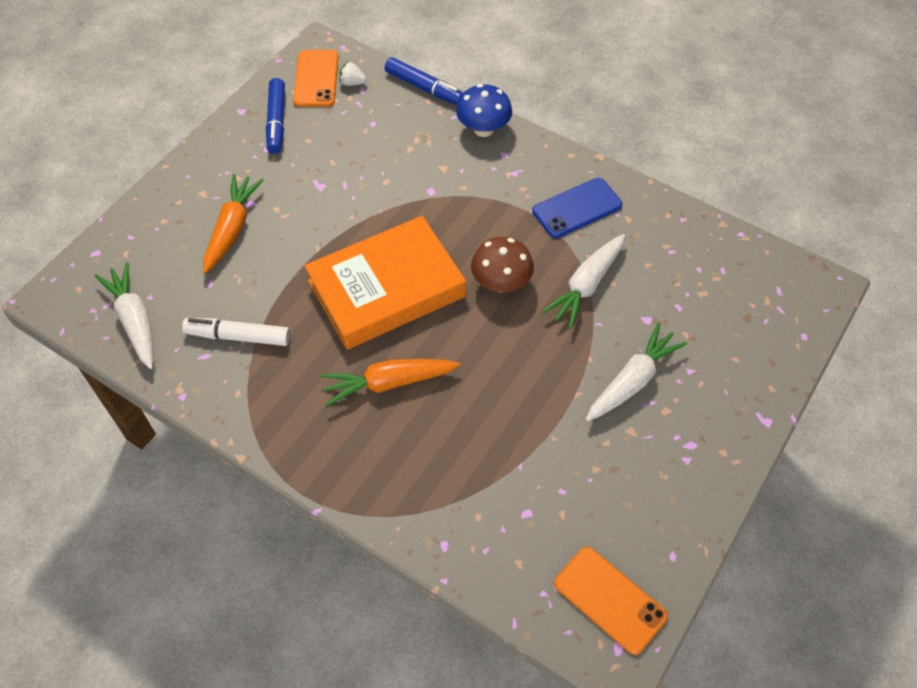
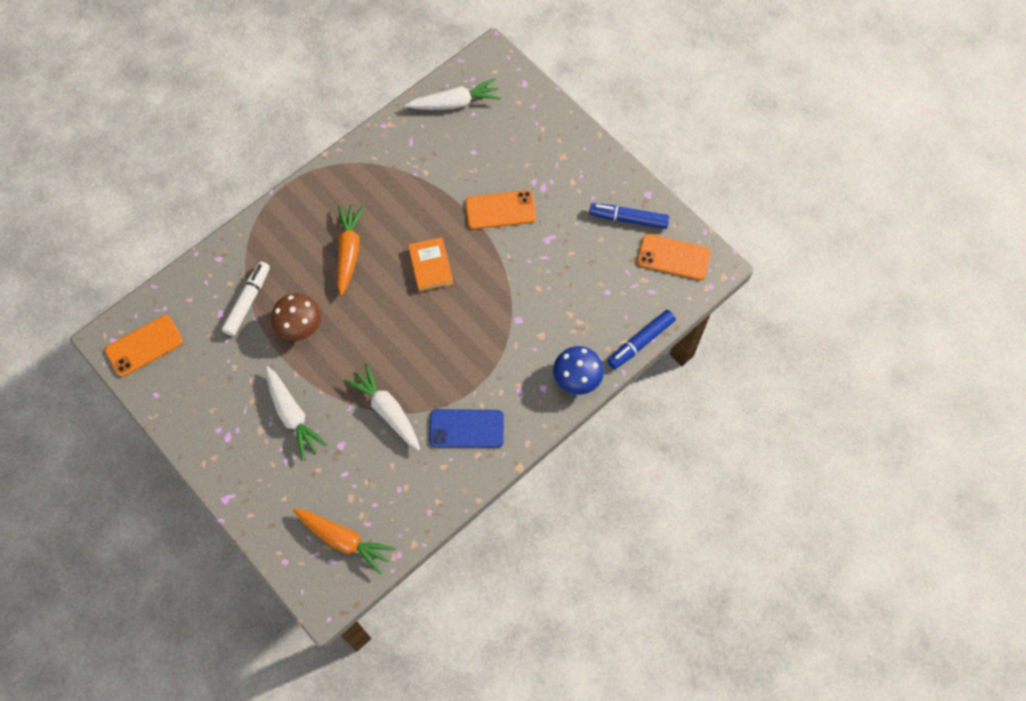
camera: 105 degrees right, 10 degrees up
(232, 228) = (521, 172): orange carrot -> orange carrot (344, 540)
(238, 336) = (420, 164): white marker -> white marker (248, 301)
(290, 237) = (500, 210): none -> orange phone
(352, 83) = (661, 285): white strawberry -> none
(386, 289) = (430, 266): orange book -> orange book, size x0.48
(501, 283) = (410, 348): brown mushroom -> brown mushroom (300, 326)
(577, 208) = (466, 428): blue phone -> blue phone turned 75 degrees counterclockwise

